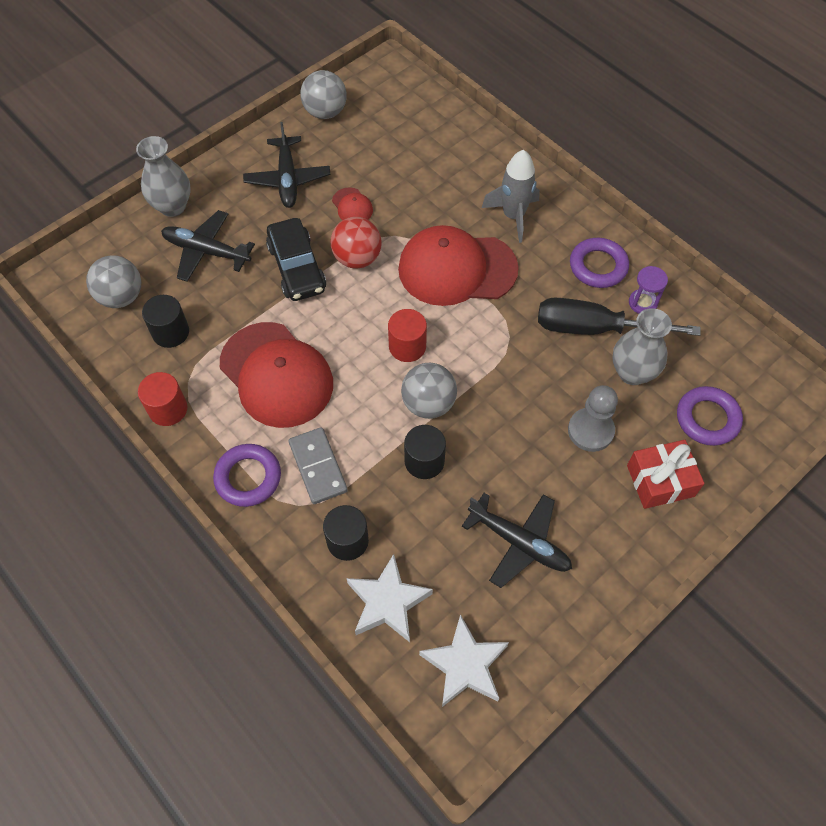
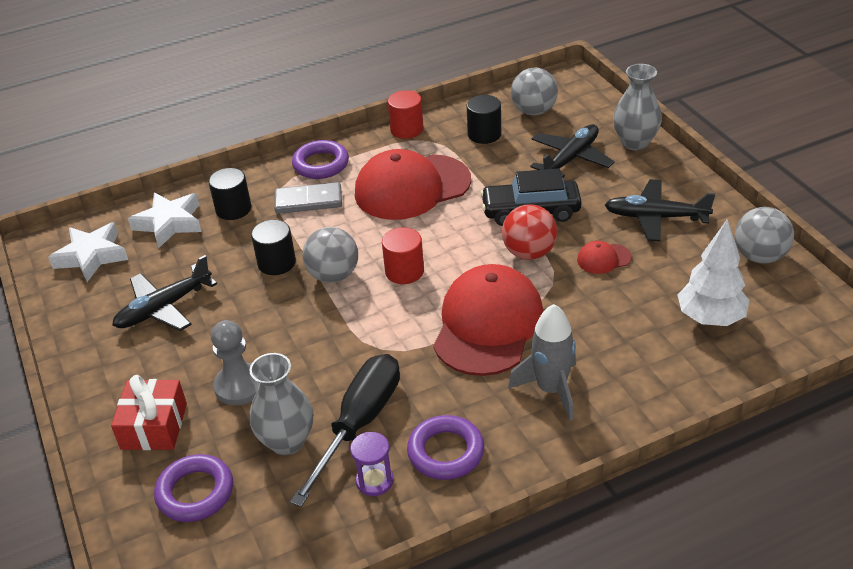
camera: 110 degrees right, 20 degrees down
(406, 135) = (710, 318): none -> white tree

